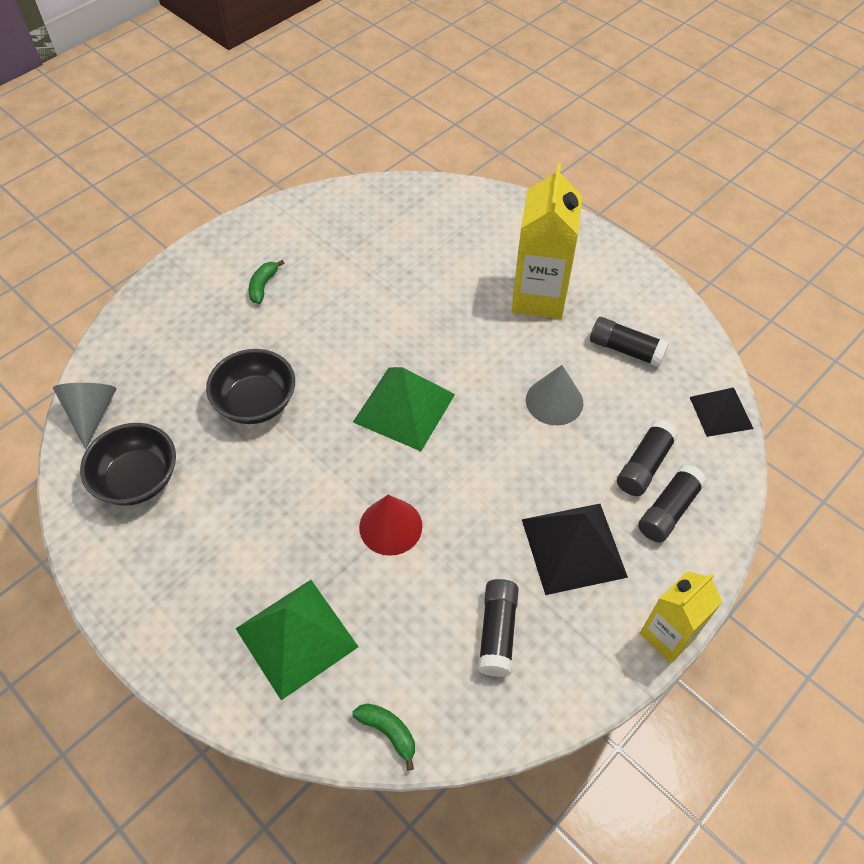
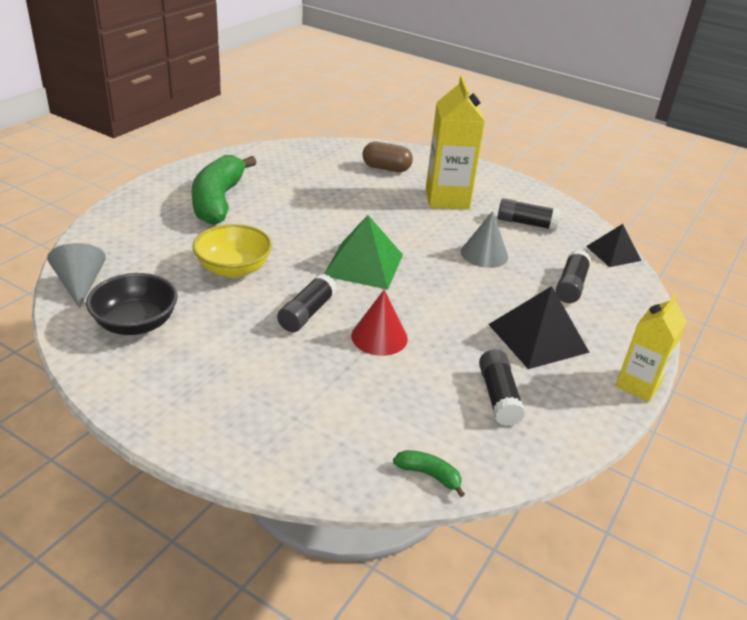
camera: 15 degrees left, 20 degrees down
(256, 402) = (233, 269): black bowl -> yellow bowl
(263, 286) = (218, 201): green banana -> green banana, size x2.49
(296, 637) = (319, 417): green pyramid -> none
(478, 236) = (386, 168): none -> brown capsule
(668, 510) = (602, 310): black glue stick -> black glue stick (307, 313)

